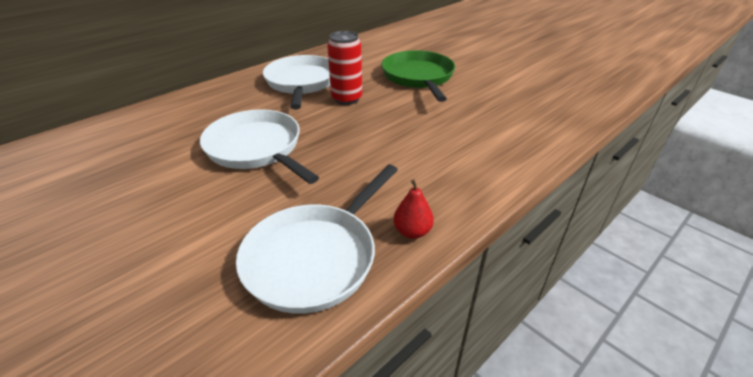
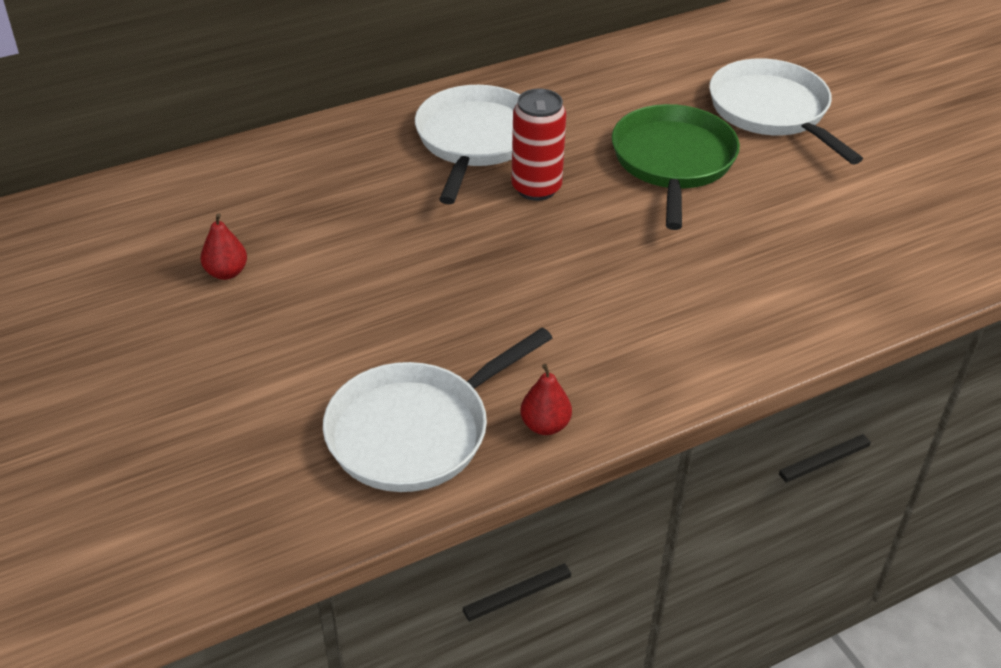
camera: 15 degrees right, 5 degrees up
(144, 175) = (226, 272): none -> red pear
(256, 148) = (378, 257): white pan -> white pan (772, 111)

